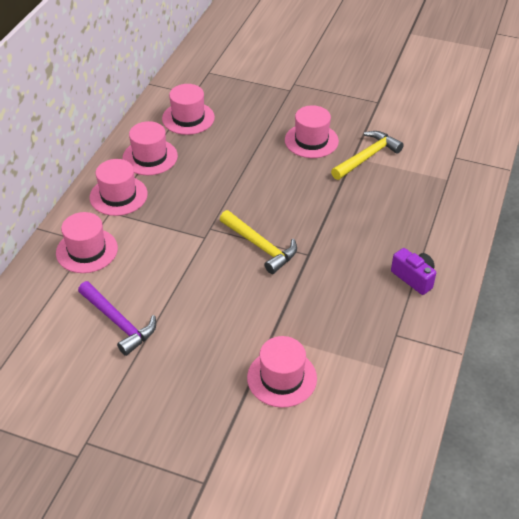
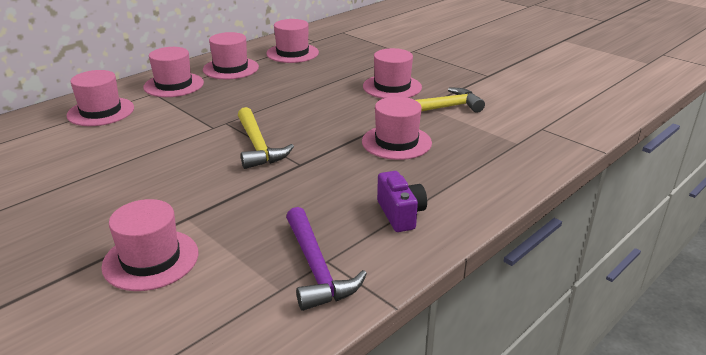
camera: 25 degrees right, 15 degrees down
(118, 322) = (57, 166): purple hammer -> purple hammer (316, 268)
(361, 207) = (396, 142): none -> pink hat

